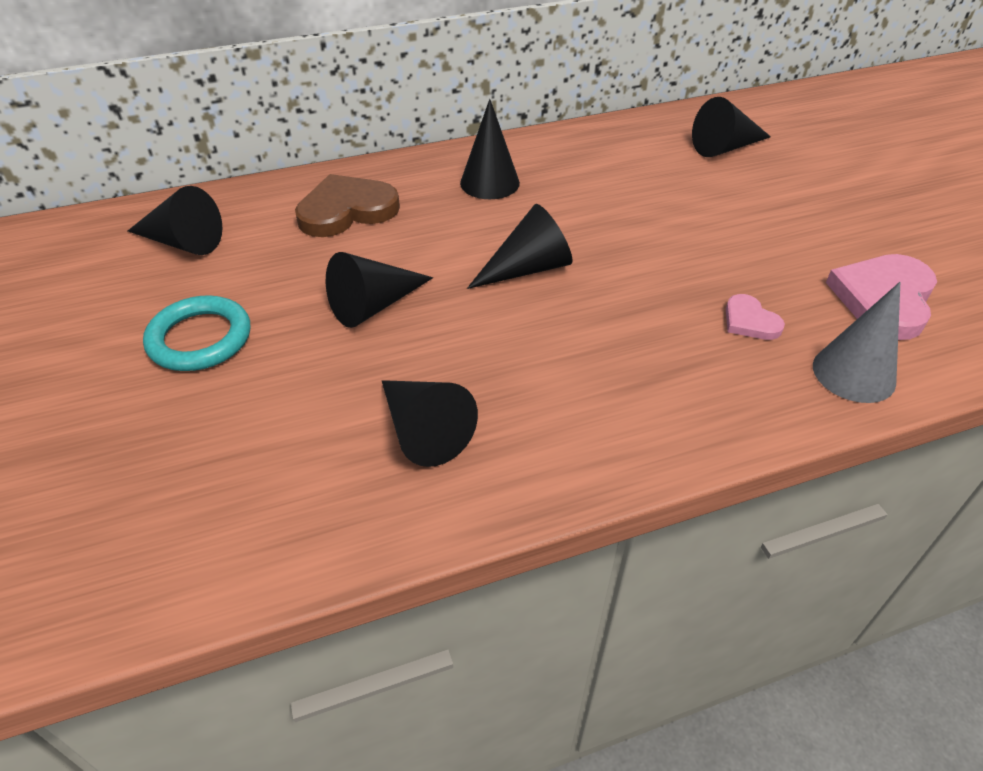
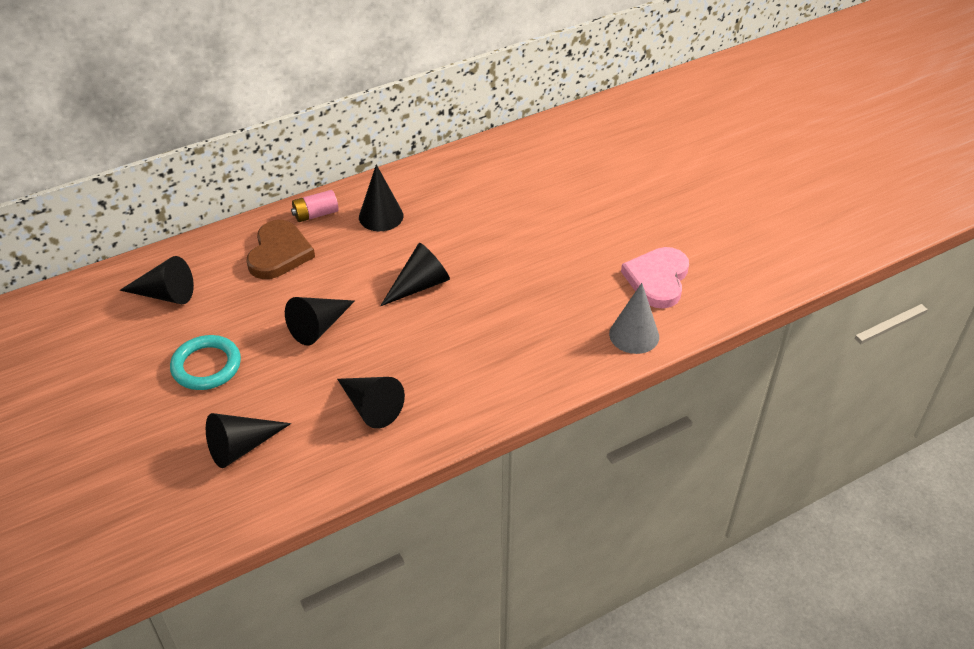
camera: 10 degrees left, 0 degrees up
(346, 210) = (279, 253): brown heart -> brown heart turned 135 degrees clockwise
(406, 173) = (316, 214): none -> pink battery
(725, 148) = (554, 164): black cone -> black cone (241, 447)
(750, 321) = (570, 307): pink heart -> none

